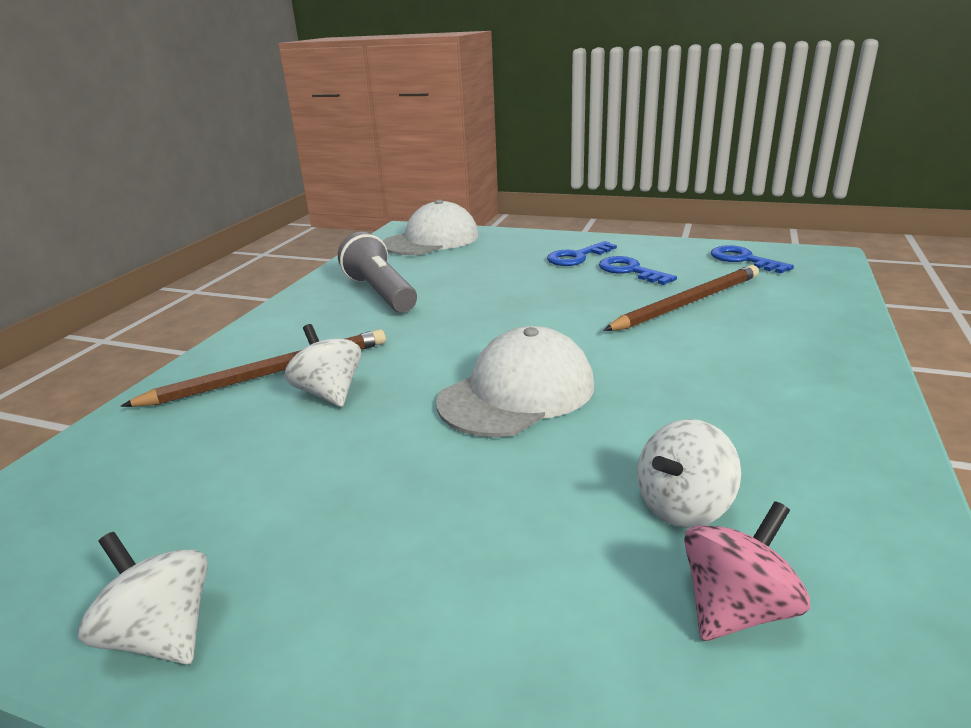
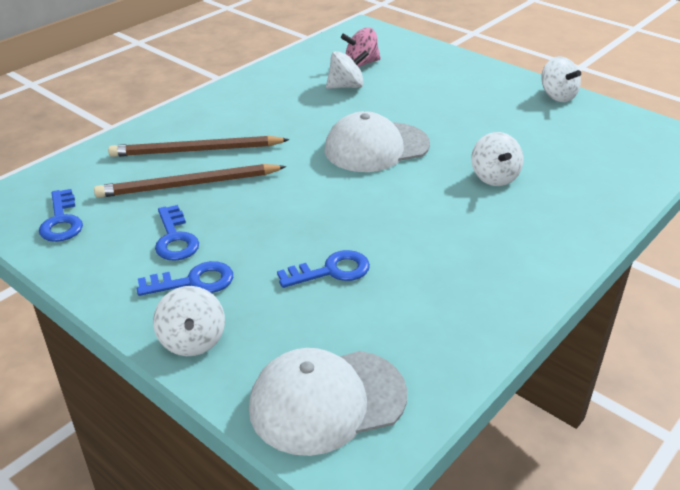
camera: 160 degrees left, 10 degrees up
(271, 373) = (538, 205): brown pencil -> brown pencil (196, 150)
(380, 293) = (435, 284): grey flashlight -> none
(474, 282) = (331, 271): none -> blue key
(539, 240) = (192, 341): none -> white spinning top

